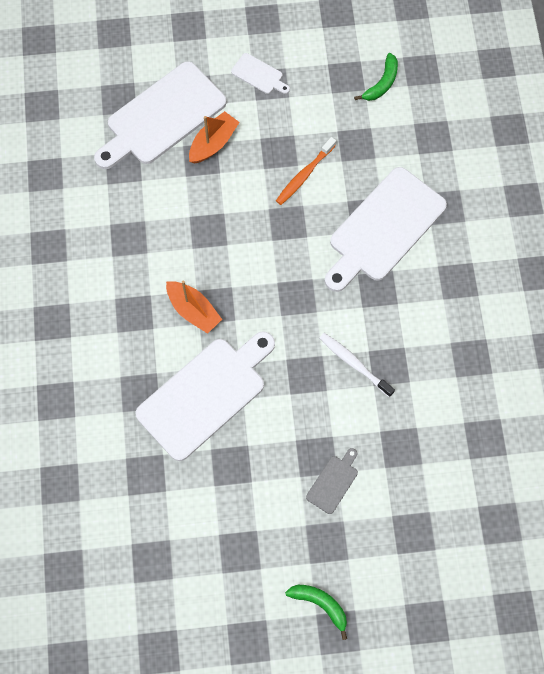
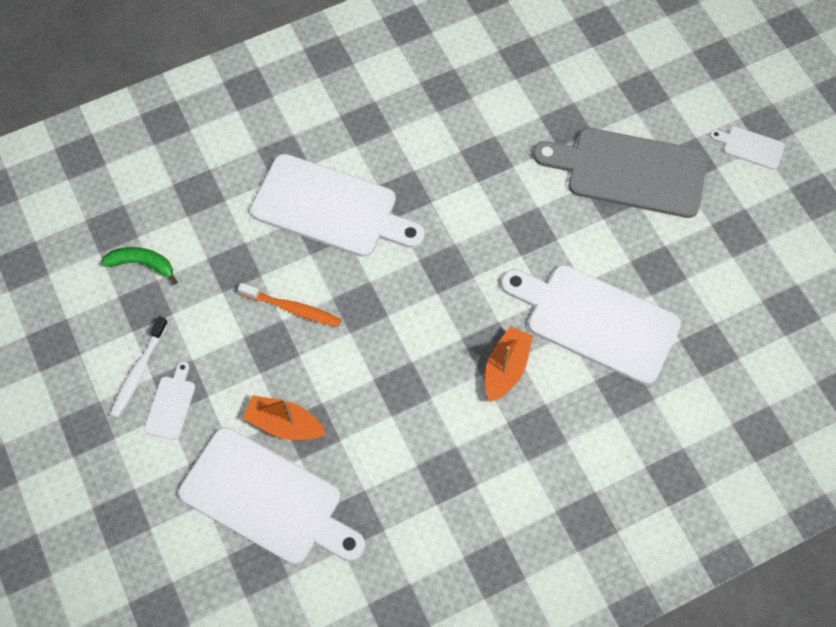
camera: 110 degrees left, 5 degrees down
(320, 604) = (750, 147): green banana -> white cutting board
(333, 482) = (629, 172): grey cutting board -> grey cutting board, size x2.31
(354, 364) = (497, 190): white toothbrush -> white toothbrush (139, 371)

